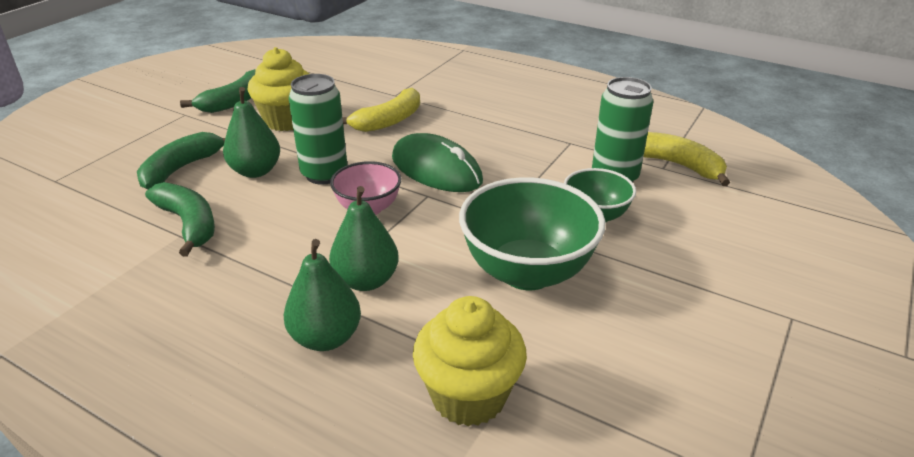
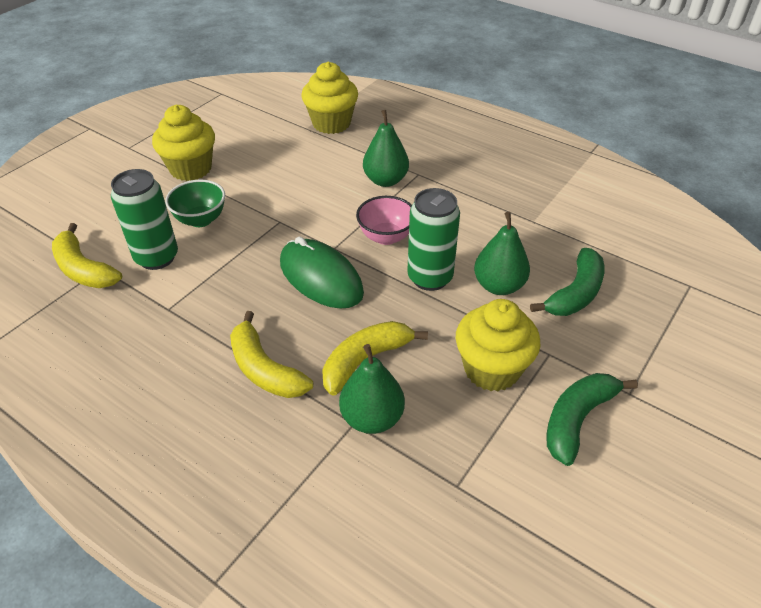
camera: 175 degrees left, 10 degrees up
(188, 224) = (532, 230): green banana -> none
(326, 338) = (408, 151): green pear -> green pear (372, 418)
(467, 114) = (265, 369): none -> yellow banana
(527, 272) = (275, 180): green bowl -> none
(661, 283) = (191, 169): none -> yellow cupcake

